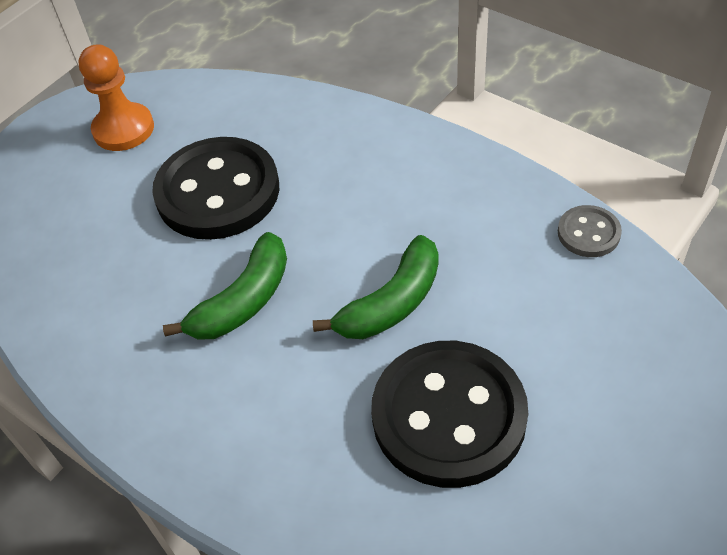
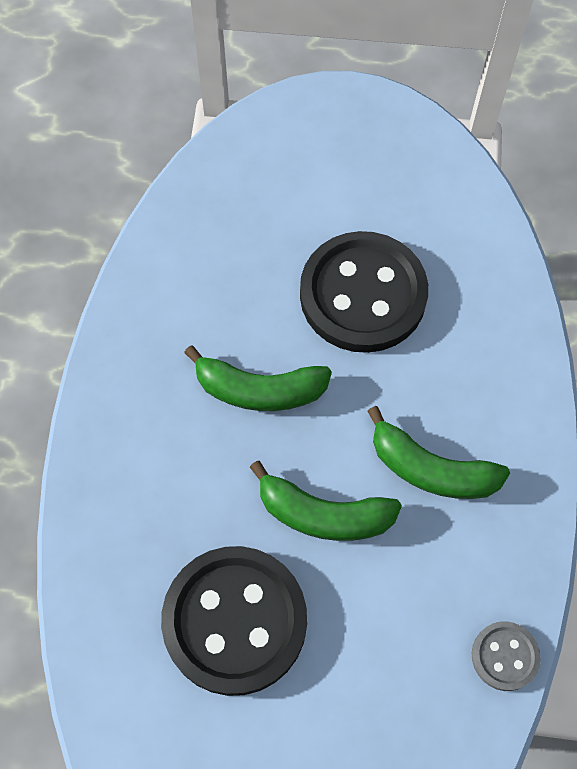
camera: 55 degrees right, 15 degrees up
(123, 129) = (388, 168): orange pawn -> none
(402, 212) = (431, 469): none -> green banana

